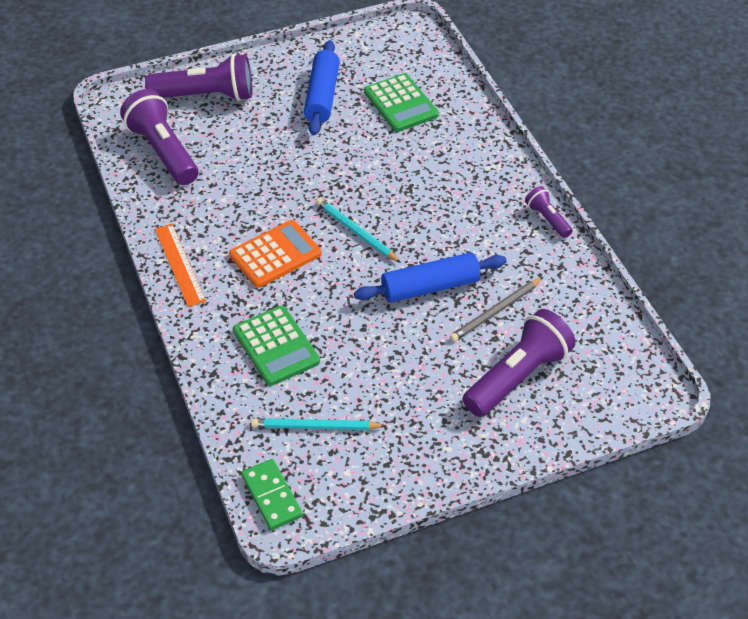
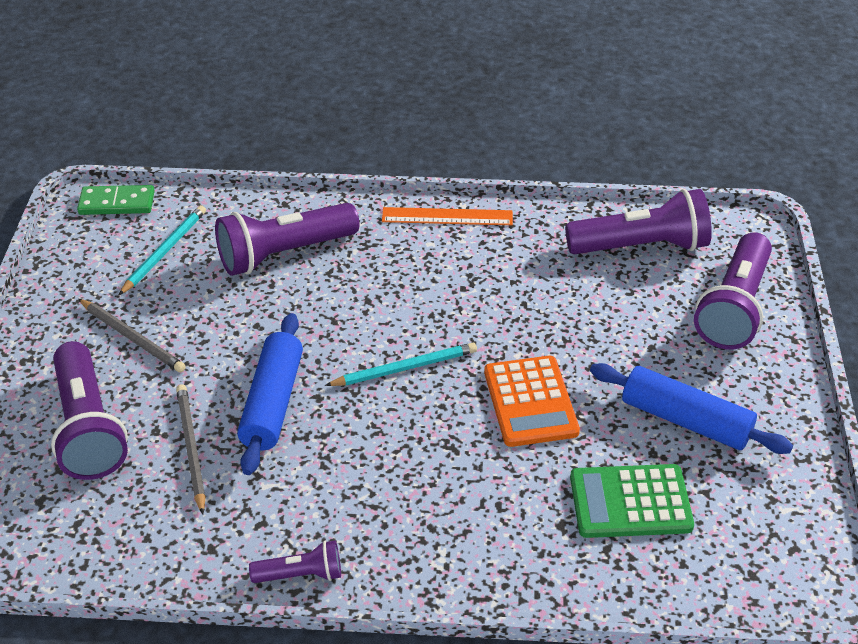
camera: 115 degrees right, 5 degrees down
(275, 255) = (413, 290): orange calculator -> orange calculator (530, 402)
(276, 346) = (284, 253): green calculator -> purple flashlight
(420, 397) = (132, 337): none -> grey pencil

